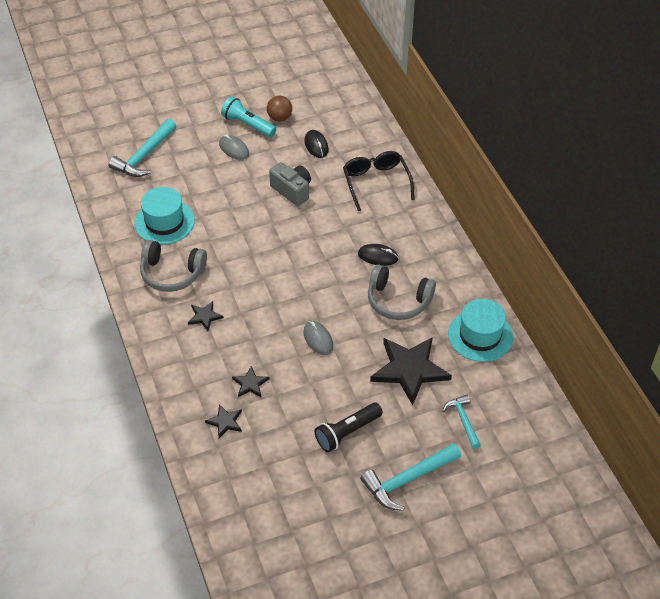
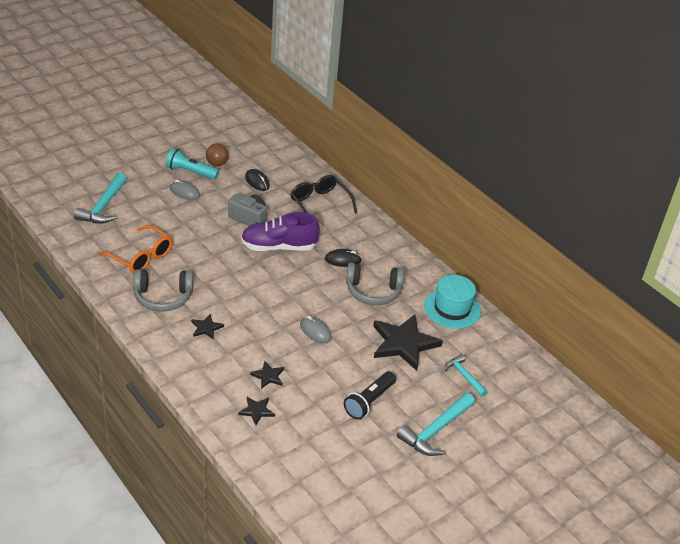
camera: 20 degrees left, 10 degrees down
(164, 222) = (141, 257): turquoise hat -> orange glasses
(313, 230) = (279, 247): none -> purple shoe

